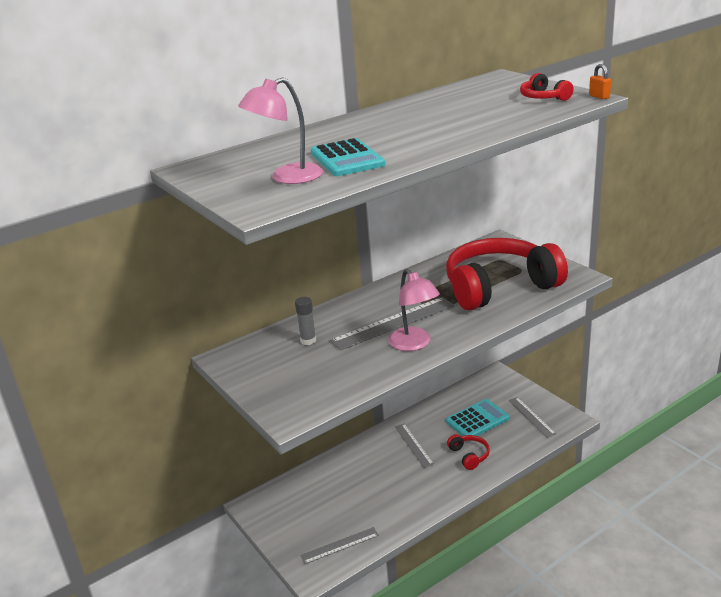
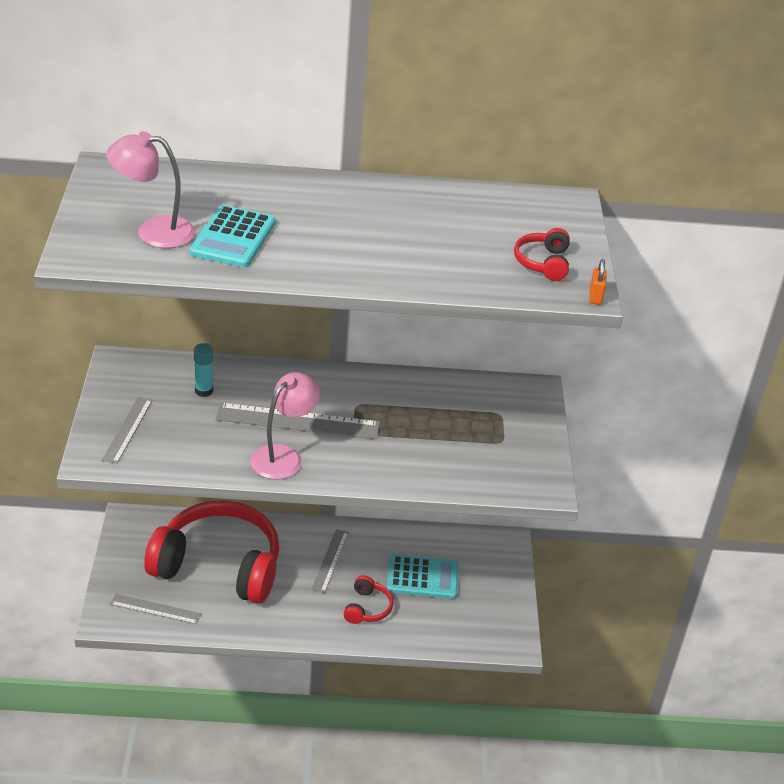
camera: 30 degrees right, 10 degrees up
(308, 340) = (204, 391): grey glue stick -> turquoise glue stick
(414, 344) = (284, 456): pink lamp -> pink lamp turned 150 degrees counterclockwise
(499, 287) = (450, 446): red headphones -> red headphones (219, 565)
(531, 417) = (479, 611): grey ruler -> grey ruler (127, 429)

